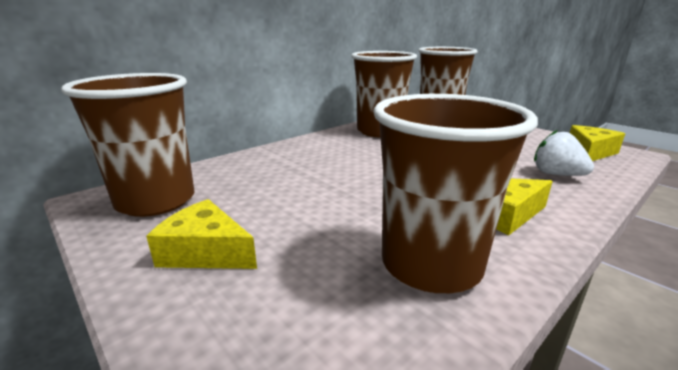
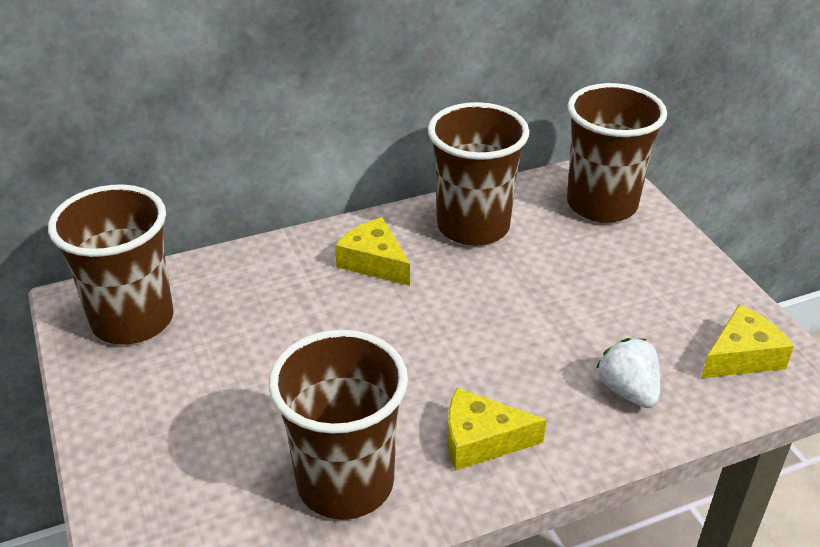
camera: 20 degrees right, 15 degrees up
(206, 252) = (158, 409): yellow cheese -> yellow cheese (374, 262)

